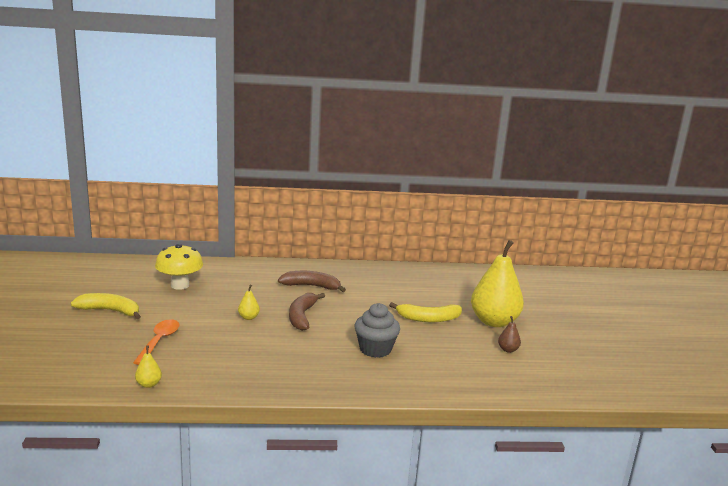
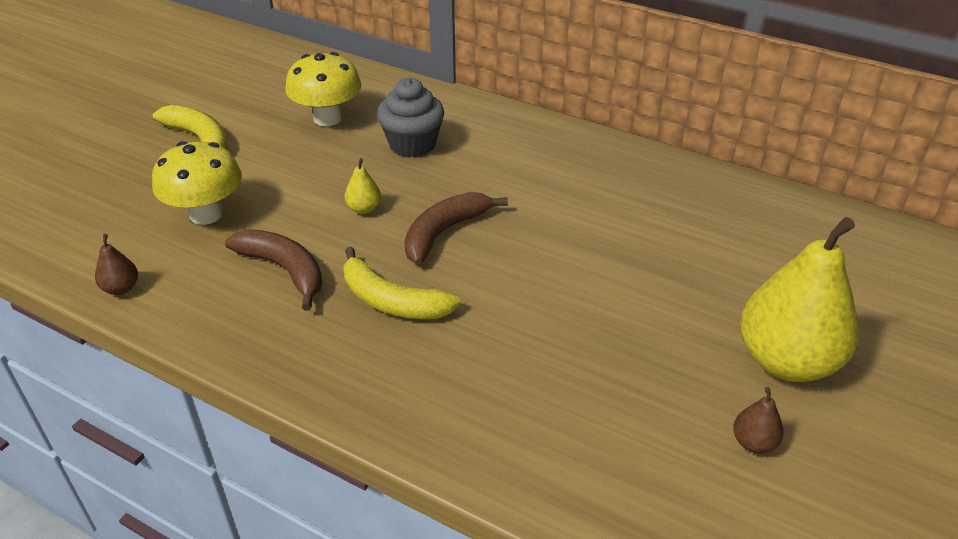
camera: 35 degrees right, 20 degrees up
(149, 384) = (121, 288): yellow pear -> brown pear
(159, 341) = (206, 214): orange spoon -> yellow mushroom
(311, 286) = (516, 174): brown banana -> brown banana (284, 270)
(375, 349) = (499, 344): grey cupcake -> grey cupcake (412, 144)
(428, 319) = (658, 309): yellow banana -> yellow banana (392, 301)

